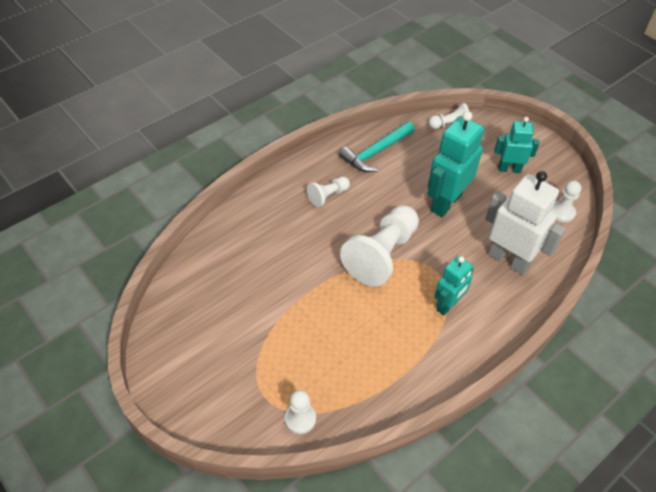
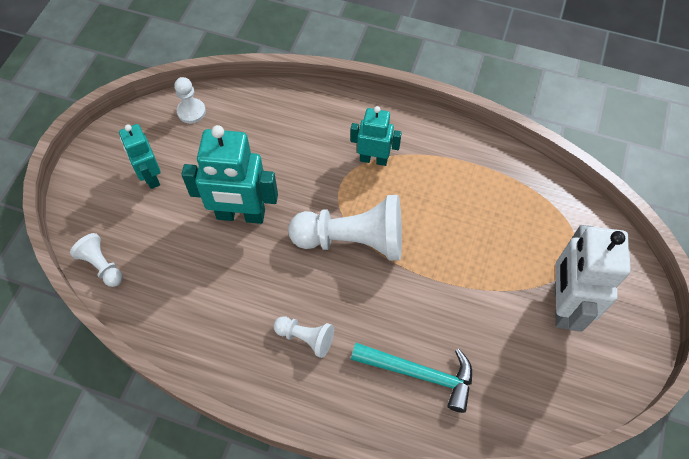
camera: 120 degrees left, 10 degrees up
(300, 419) = (570, 215): white pawn -> none
(376, 152) = (199, 324): turquoise hammer -> turquoise hammer (419, 374)
(509, 260) = (285, 133): white robot -> white robot (563, 305)

